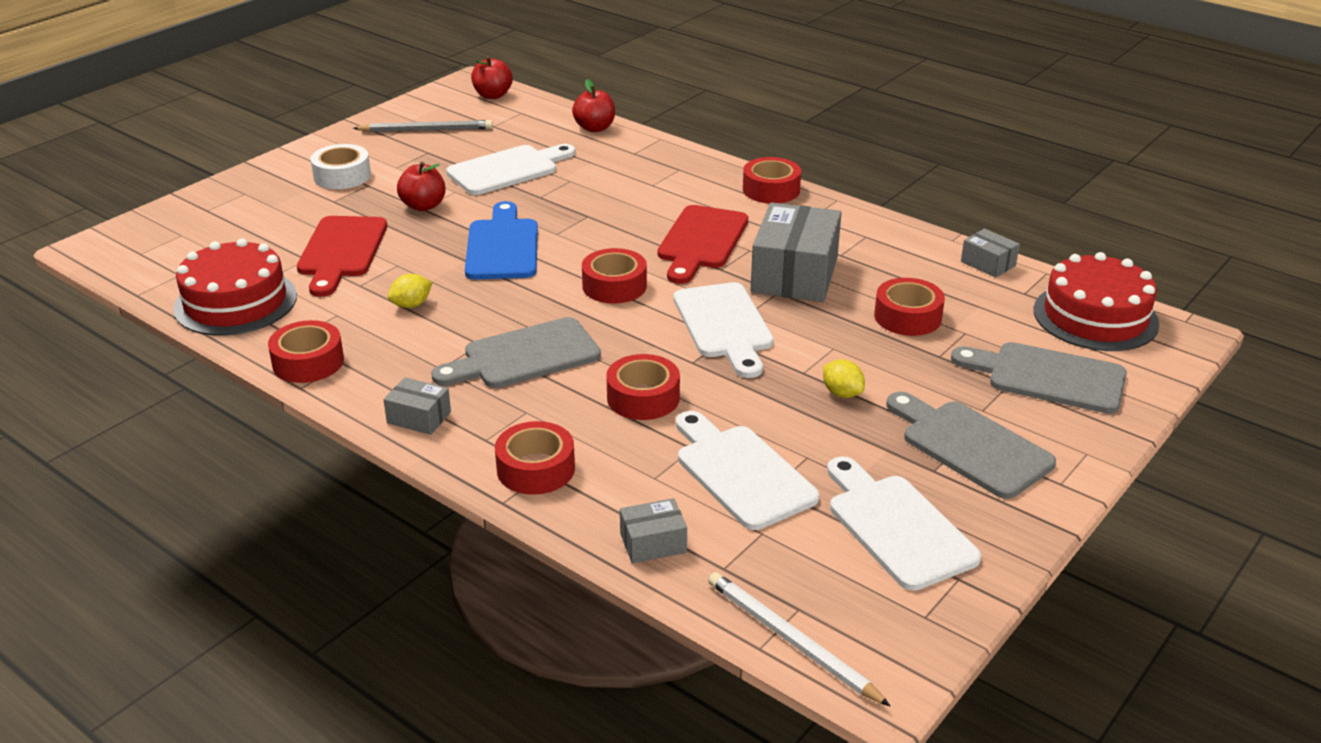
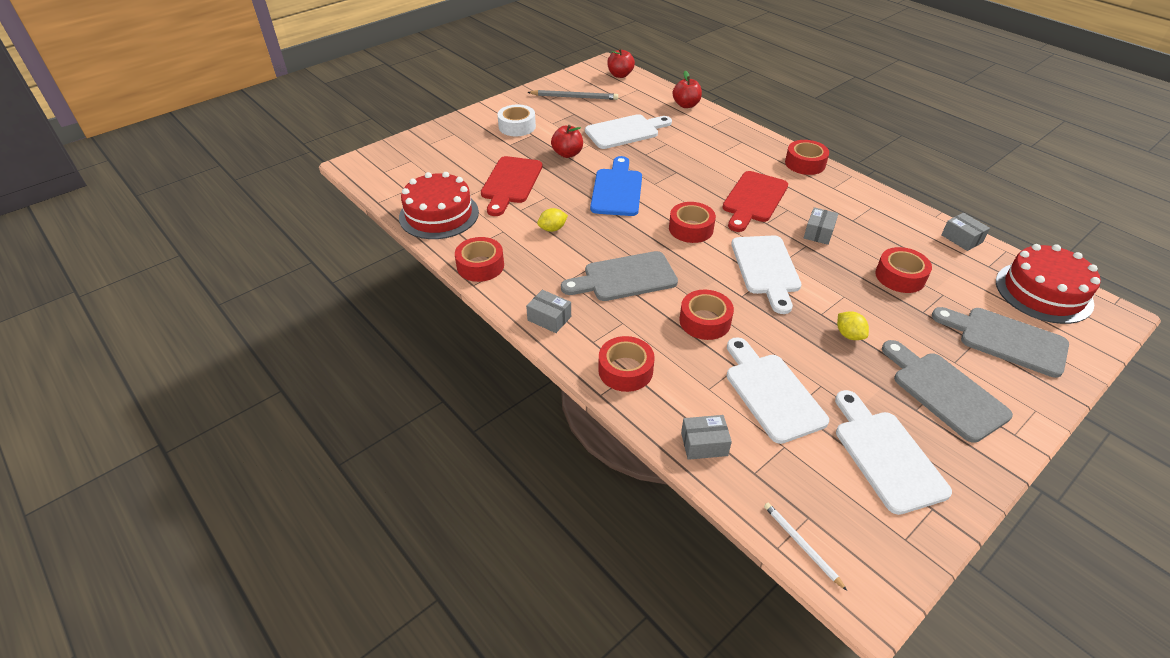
camera: 10 degrees right, 10 degrees up
(791, 640) = (801, 545): white pencil -> white pencil, size x0.63
(794, 274) = (818, 233): grey box -> grey box, size x0.48

